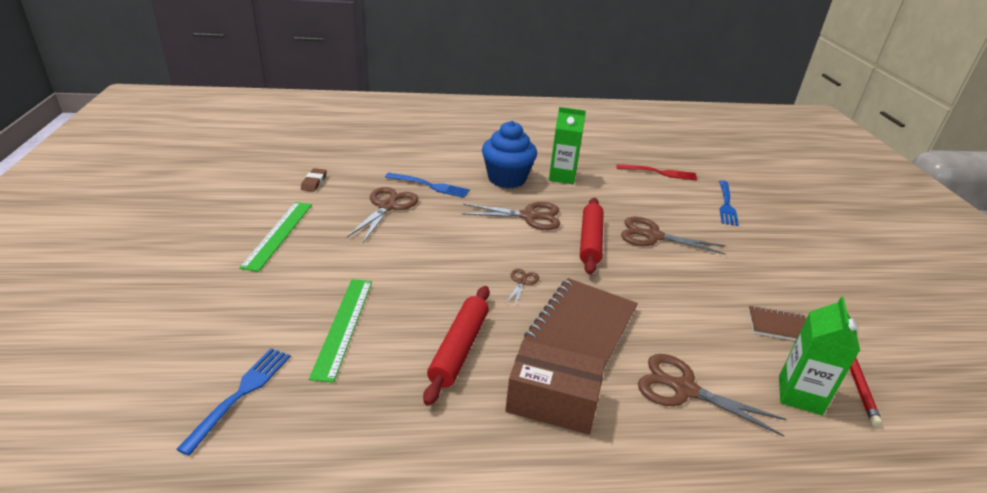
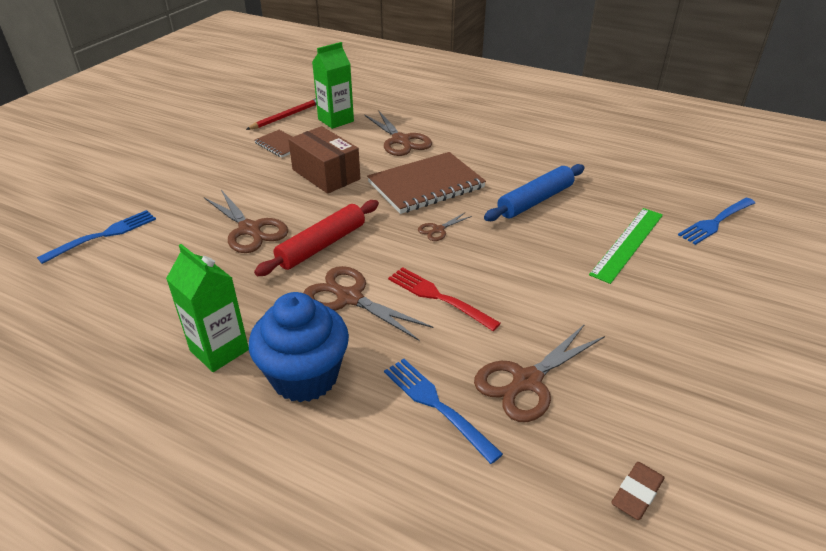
camera: 145 degrees left, 5 degrees up
(278, 234) = (698, 380): green ruler -> none
(459, 349) = (535, 200): red rolling pin -> blue rolling pin
(552, 402) = (493, 158): brown box -> brown box (326, 174)
(659, 173) = (77, 307): red fork -> red fork (438, 297)

